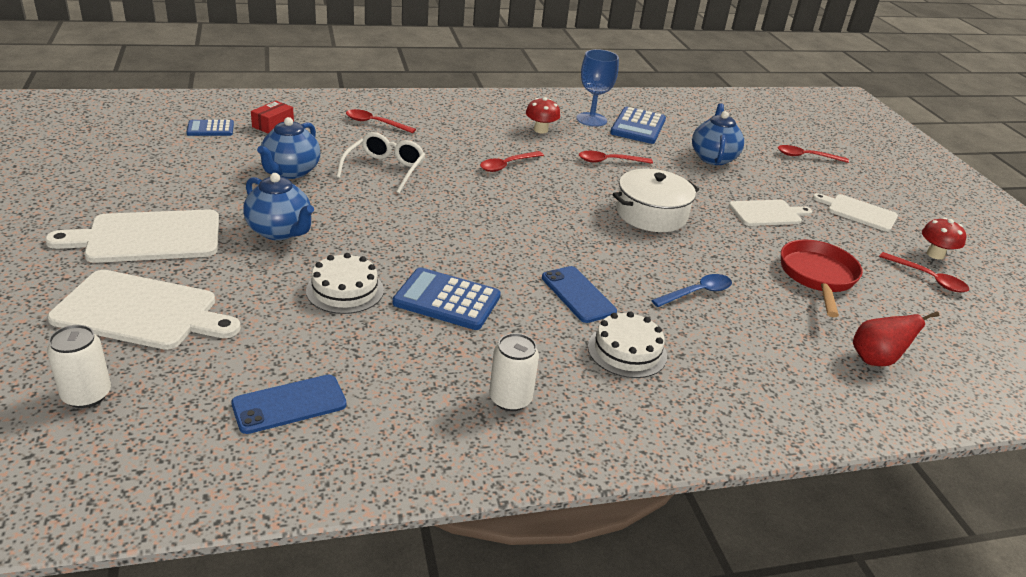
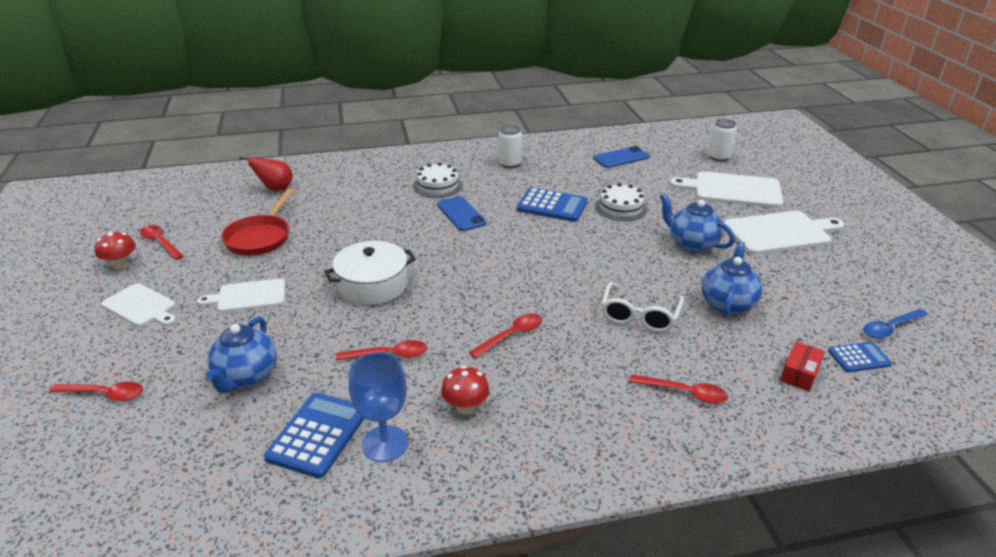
camera: 175 degrees left, 0 degrees up
(697, 293) = (371, 220): blue spoon -> blue spoon (890, 328)

